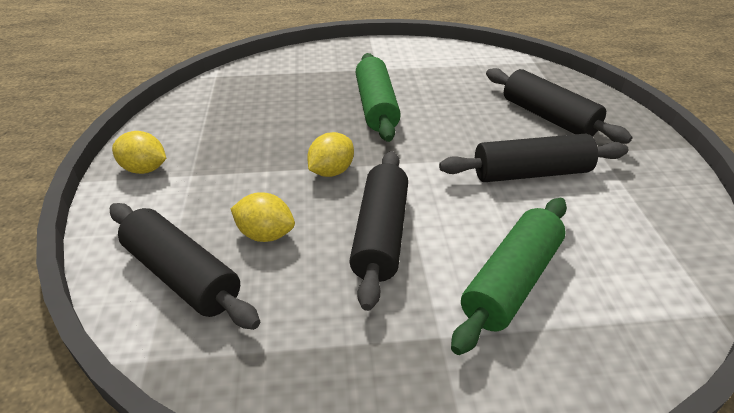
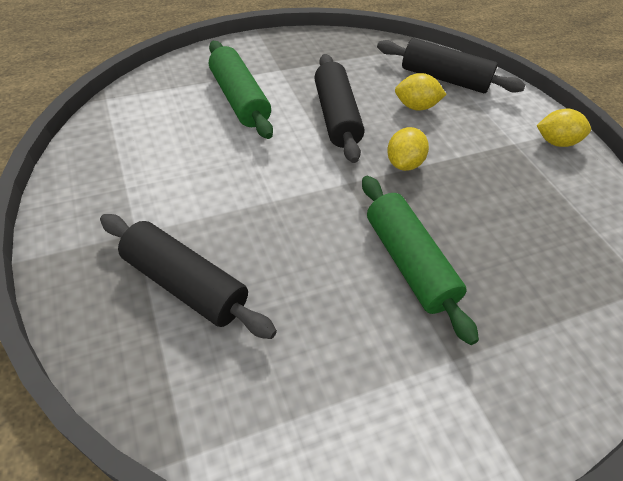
camera: 160 degrees right, 10 degrees up
(511, 282) = (239, 99): green rolling pin -> green rolling pin turned 45 degrees counterclockwise
(531, 173) = (217, 190): black rolling pin -> none

